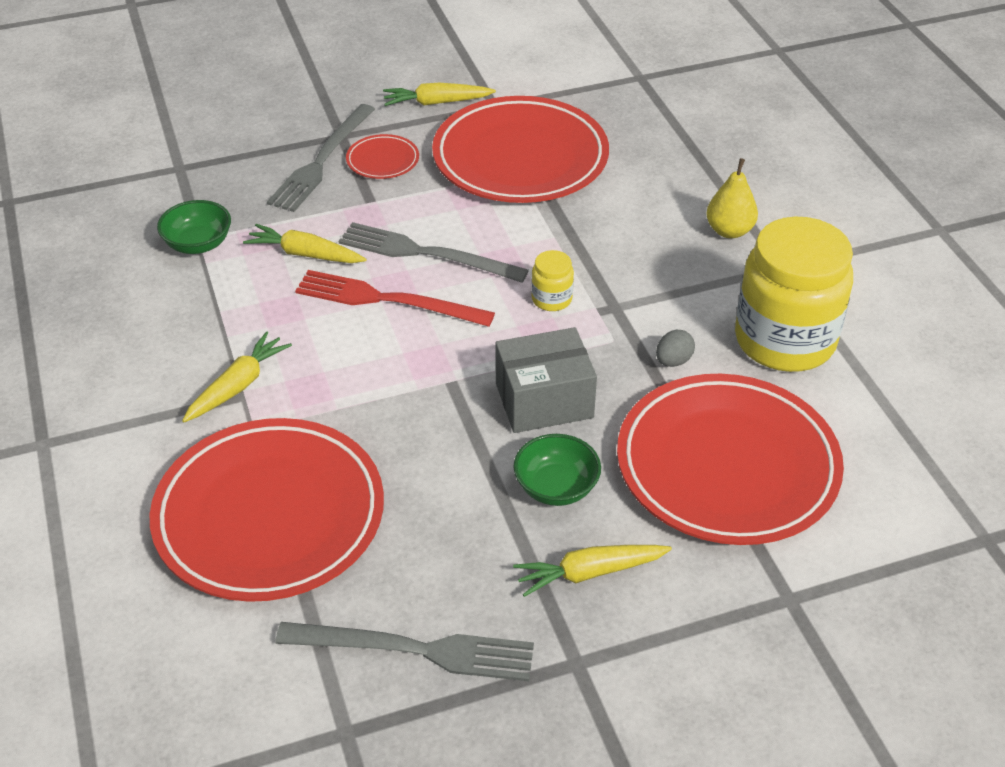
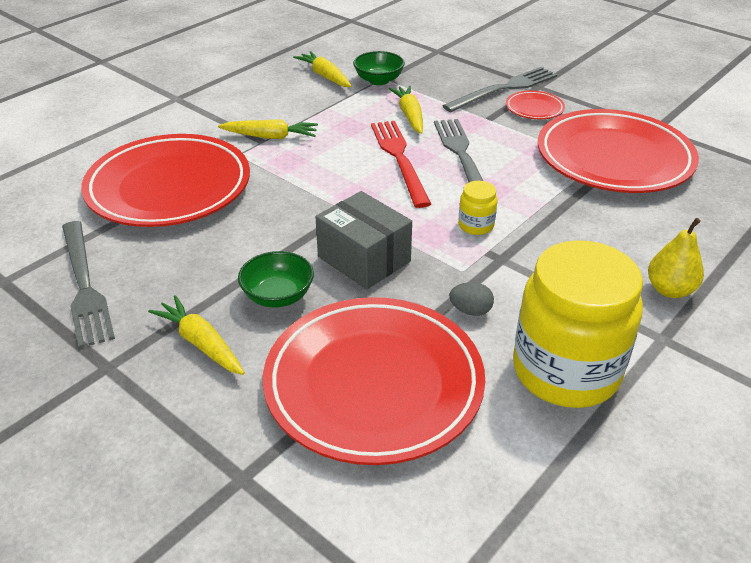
camera: 60 degrees right, 5 degrees down
(322, 161) = (504, 89): grey fork -> grey fork turned 150 degrees clockwise
(436, 102) = (623, 106): yellow carrot -> yellow carrot (325, 76)

